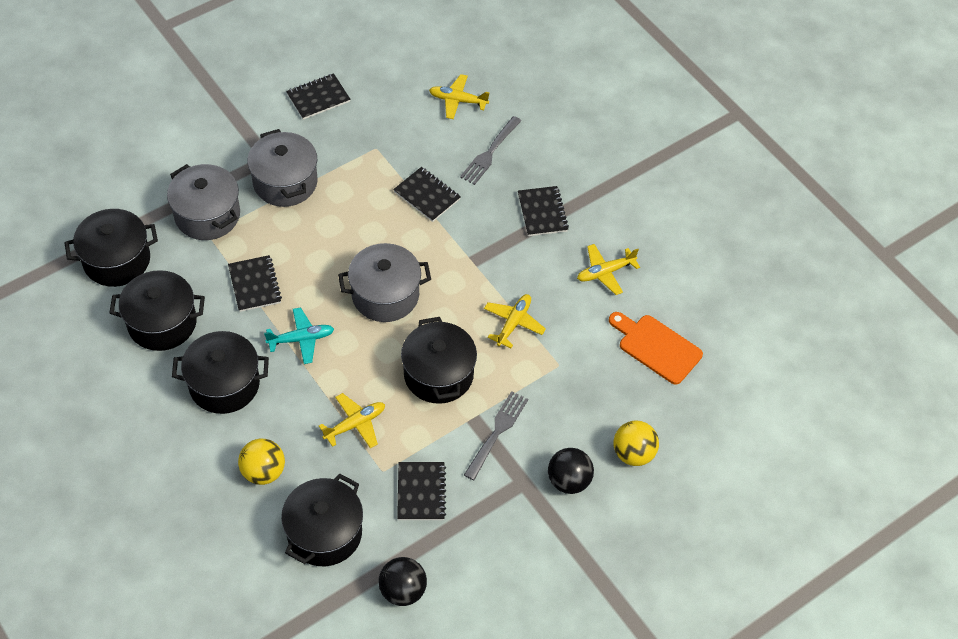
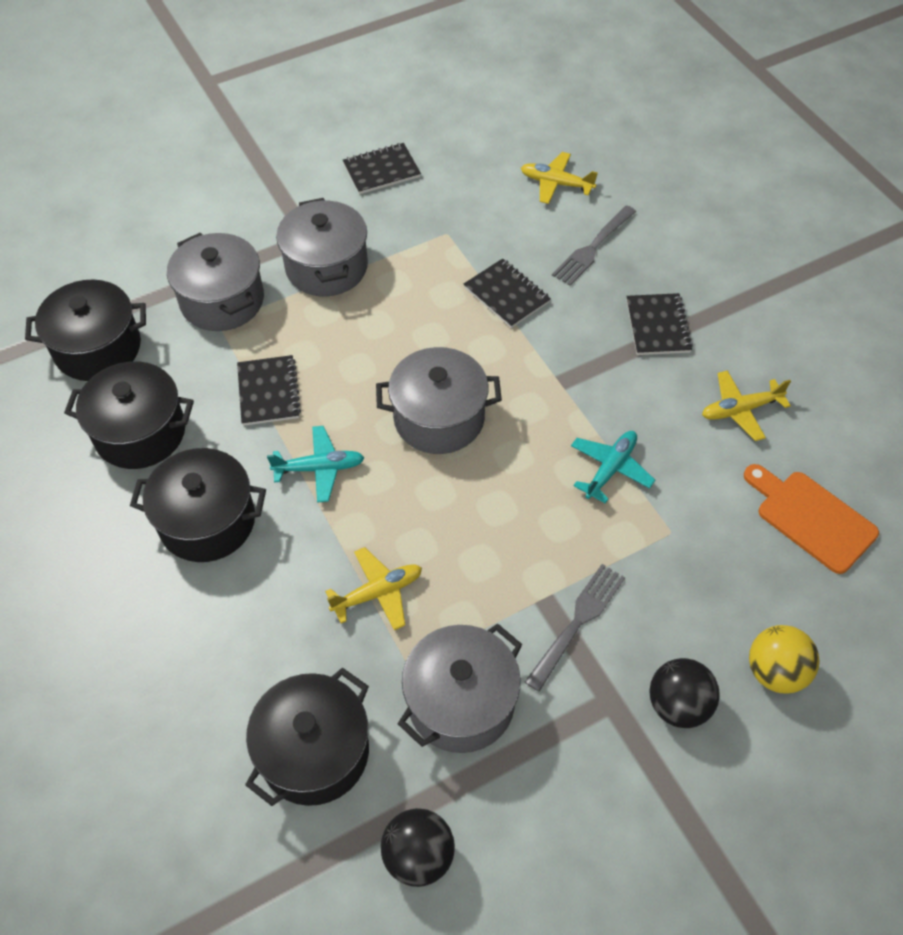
camera: 10 degrees right, 0 degrees up
(263, 472) = (241, 651): yellow ball -> none
(421, 492) = (461, 702): black notebook -> grey pot
(438, 374) = (501, 532): black pot -> none
(513, 323) = (610, 469): yellow plane -> turquoise plane

